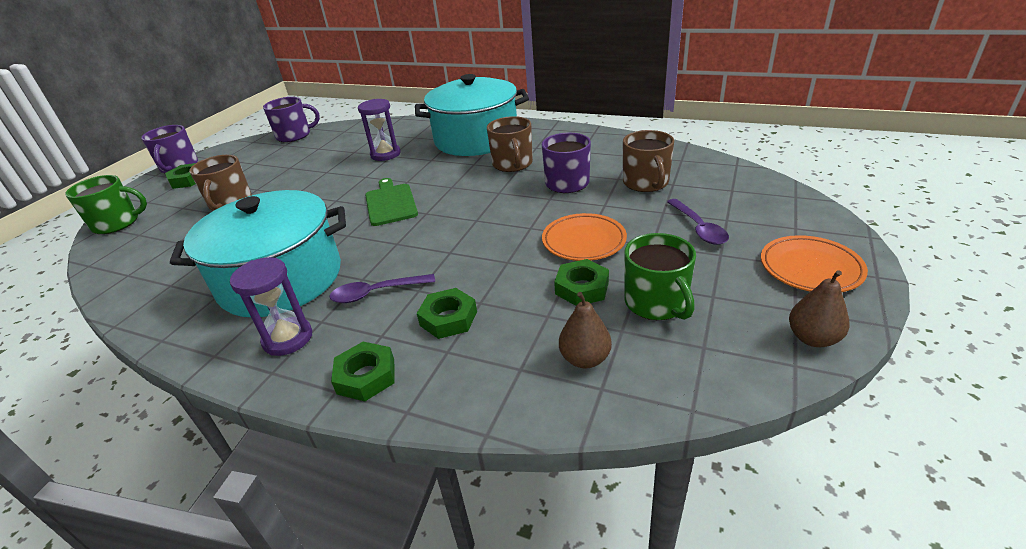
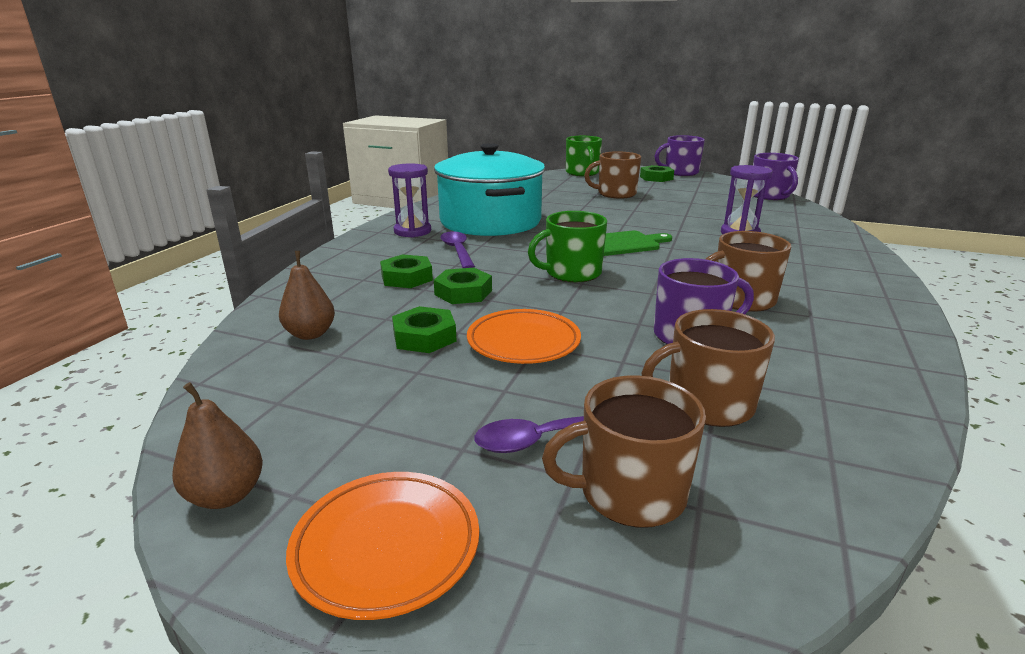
camera: 85 degrees right, 10 degrees down
(366, 376) = (353, 256): green nut -> green nut (463, 292)
(476, 139) = (817, 276): turquoise pot -> none
(656, 303) = (373, 380): green mug -> green mug (572, 273)
(731, 205) = (630, 492): none -> brown mug

